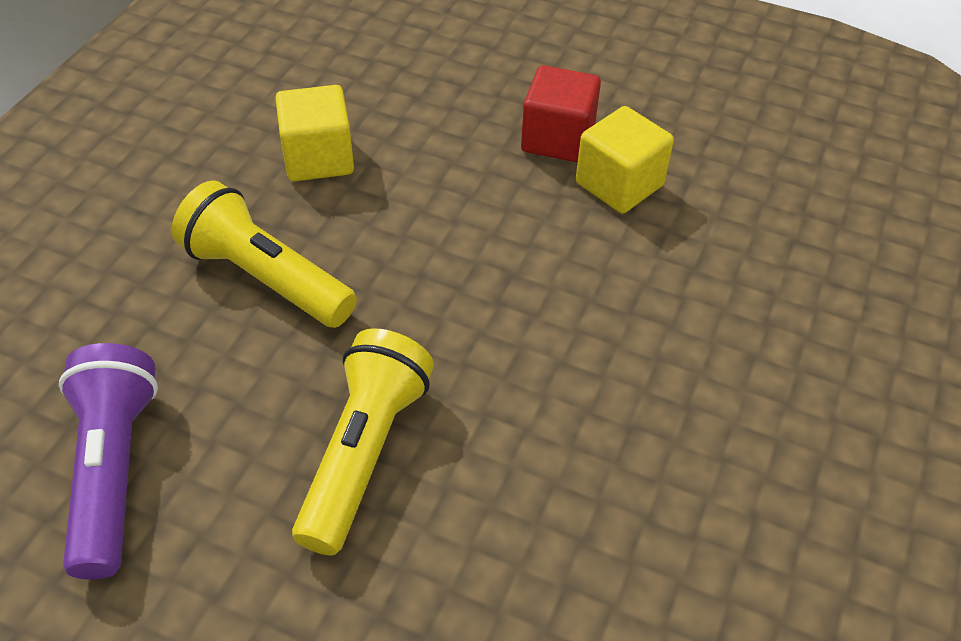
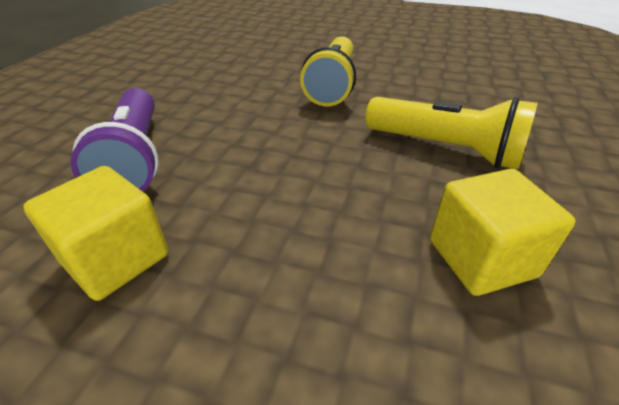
camera: 175 degrees right, 10 degrees down
(113, 470) = (454, 74): purple flashlight -> purple flashlight (135, 158)
(558, 139) = (174, 323): red cube -> none

